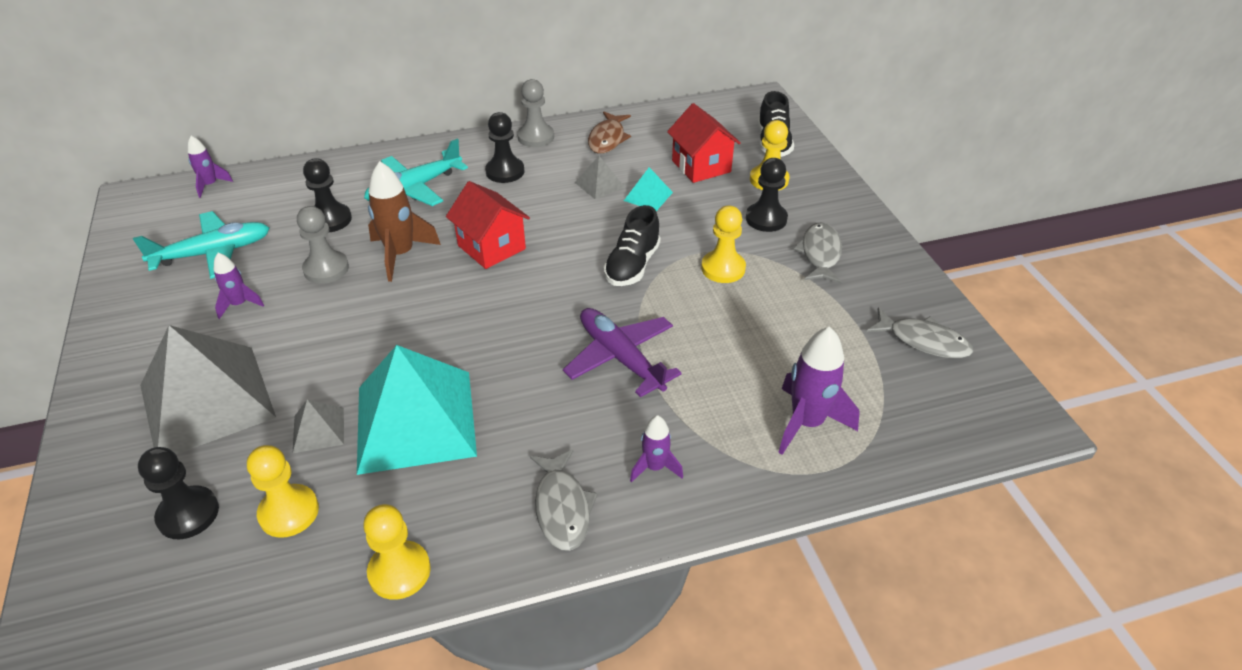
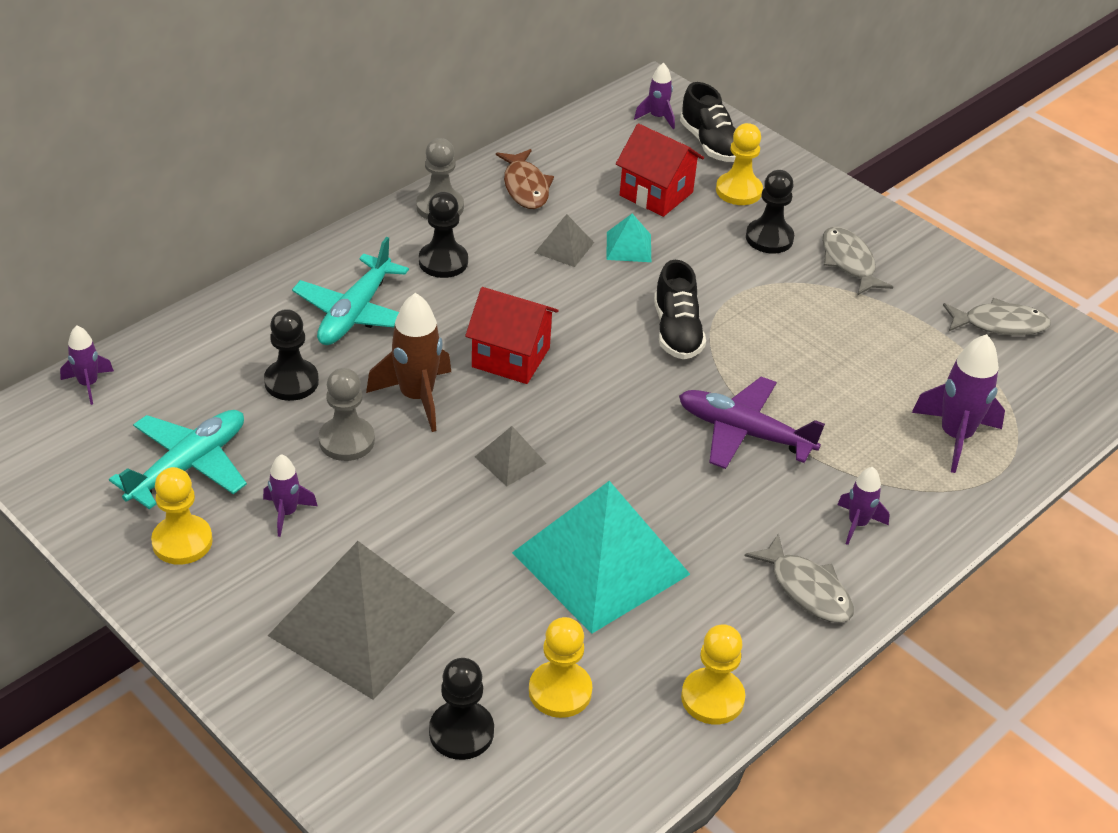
camera: 30 degrees left, 0 degrees up
(318, 430) = (511, 607): grey pyramid -> grey pyramid (510, 460)
(723, 268) = (768, 307): yellow pawn -> yellow pawn (182, 542)
(746, 117) = (657, 117): none -> purple rocket

